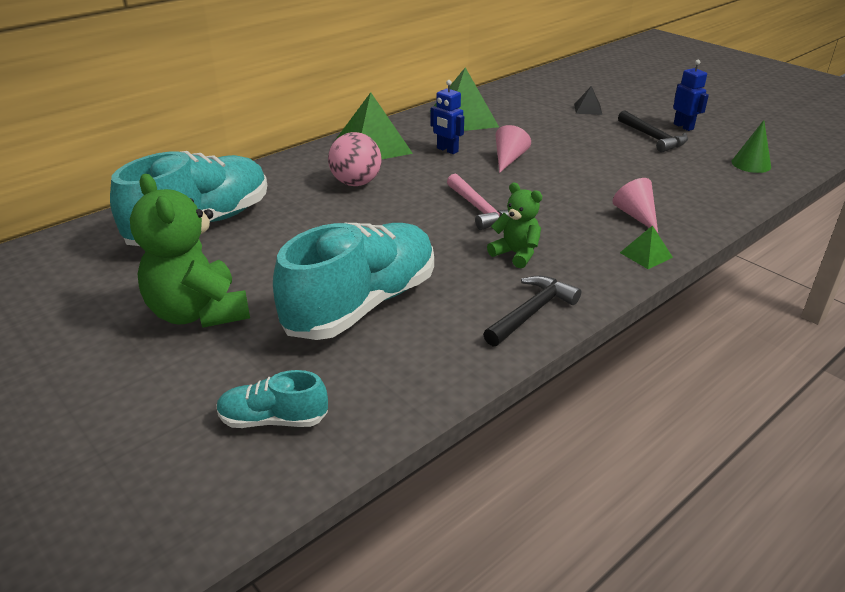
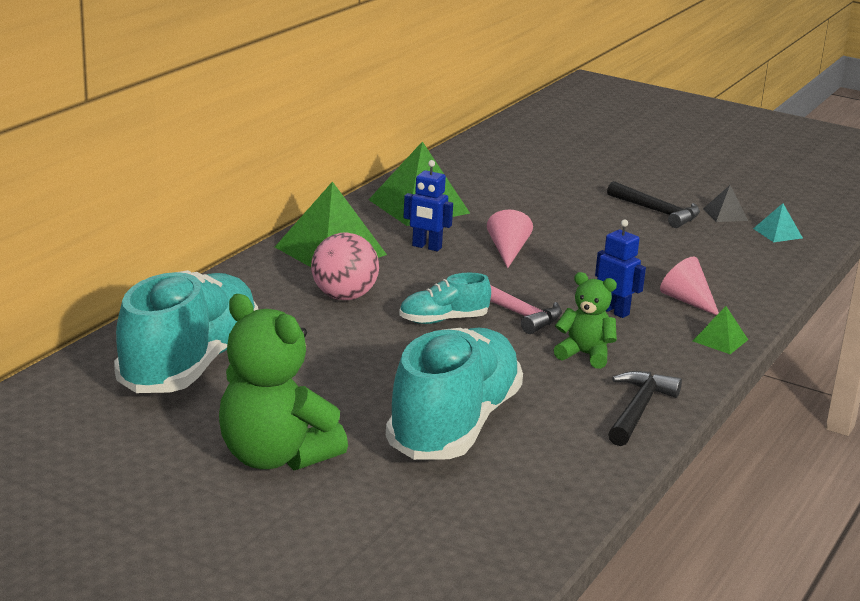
camera: 20 degrees left, 10 degrees down
(273, 419) = (446, 541): turquoise shoe -> turquoise shoe (443, 320)
(588, 109) = (562, 182): black pyramid -> black pyramid (725, 214)
(683, 126) = (683, 195): blue robot -> blue robot (614, 311)
(751, 164) = (777, 233): green cone -> turquoise pyramid

